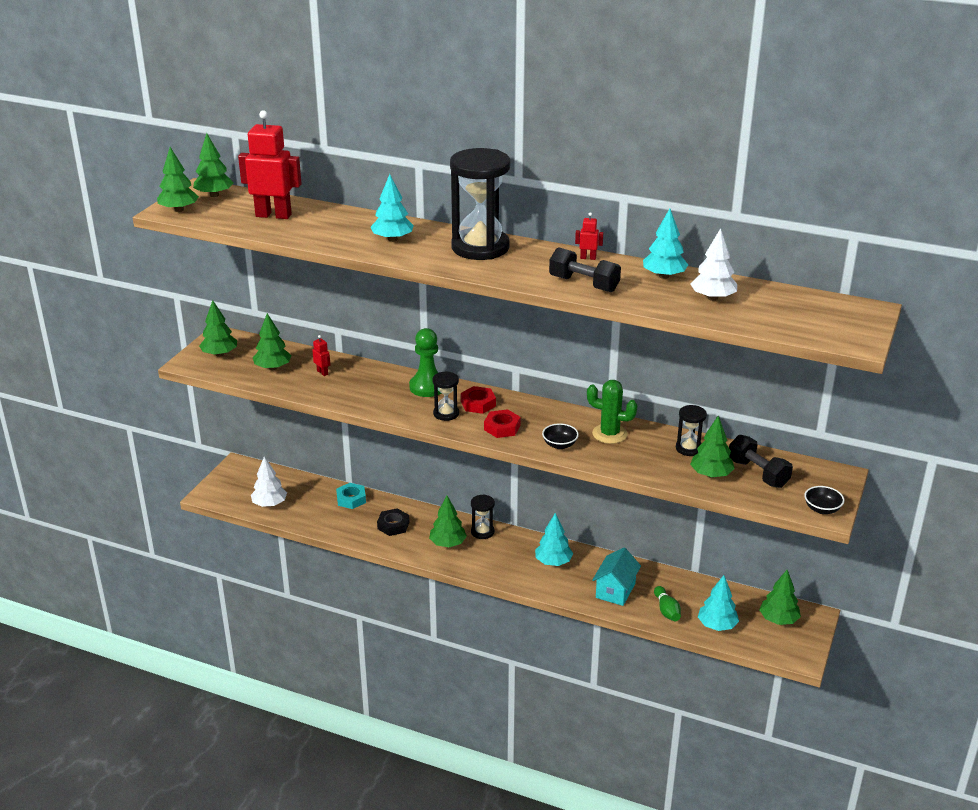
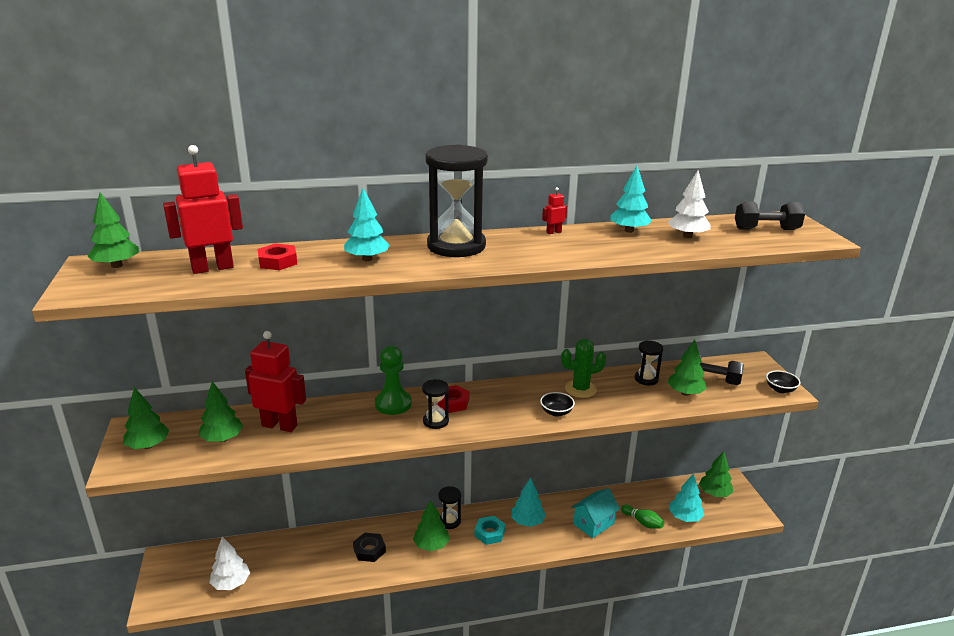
camera: 35 degrees left, 5 degrees down
(179, 210) = (89, 289): green tree -> none
(322, 372) = (279, 425): red robot -> red robot, size x2.34
(351, 499) = (309, 542): turquoise nut -> turquoise nut (489, 533)
(502, 427) = (495, 415): red nut -> red nut (278, 262)
(584, 284) = (584, 251): black dumbbell -> black dumbbell (766, 229)
(615, 590) = (593, 523): turquoise house -> turquoise house turned 60 degrees clockwise

